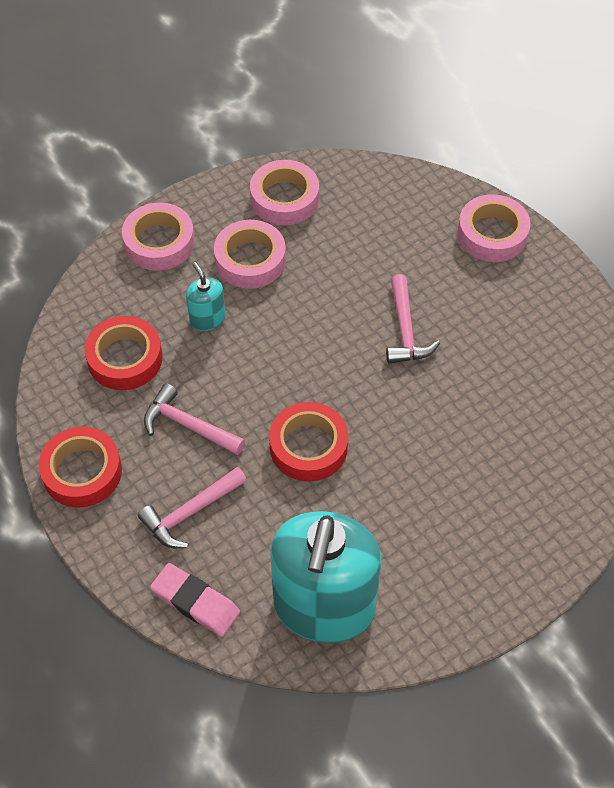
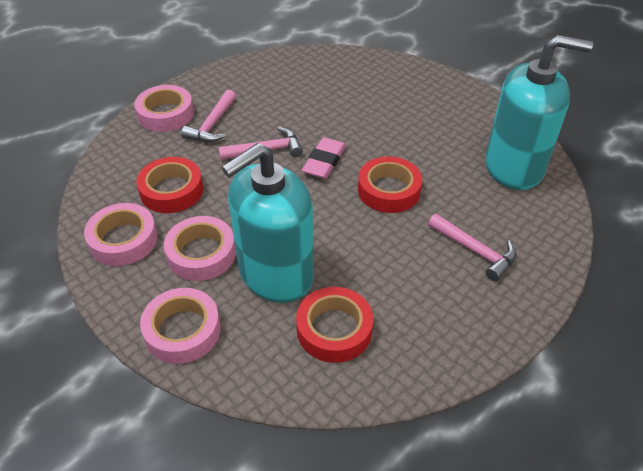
camera: 100 degrees left, 10 degrees down
(82, 472) = (468, 336): red tape -> red tape (171, 190)
(188, 425) = (393, 267): pink hammer -> pink hammer (212, 124)
(195, 602) = (548, 234): pink eraser -> pink eraser (324, 161)
(207, 319) = (275, 274): turquoise soap dispenser -> turquoise soap dispenser, size x2.38

